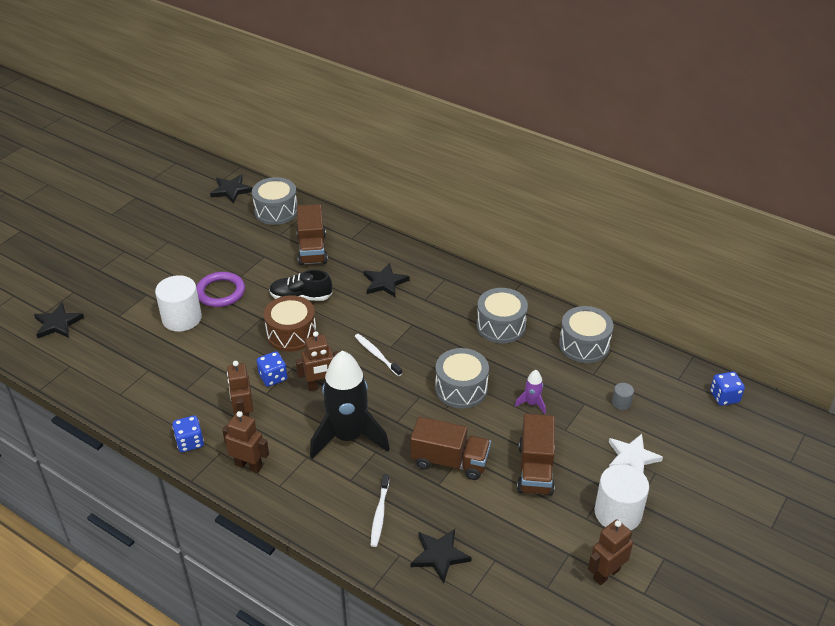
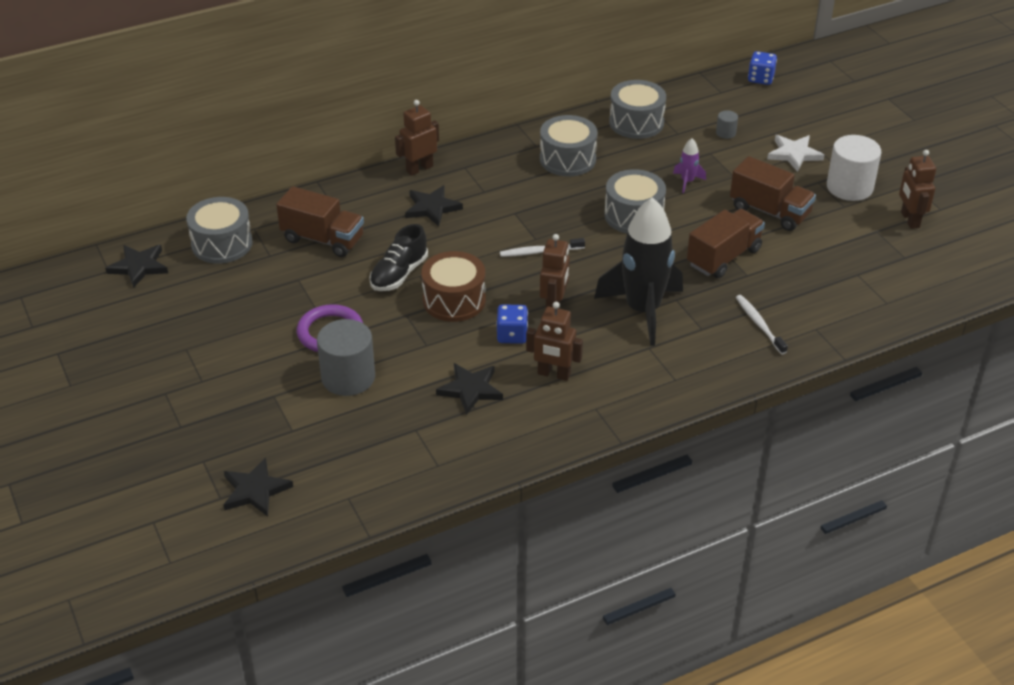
camera: 60 degrees left, 0 degrees up
(182, 318) = (348, 377): white cylinder -> grey cylinder
(190, 442) = (563, 427): blue dice -> none
(248, 465) = (631, 393): brown robot -> brown robot (419, 169)
(379, 514) = (759, 324): white toothbrush -> white toothbrush turned 150 degrees counterclockwise
(439, 555) = (832, 304): black star -> black star (470, 390)

